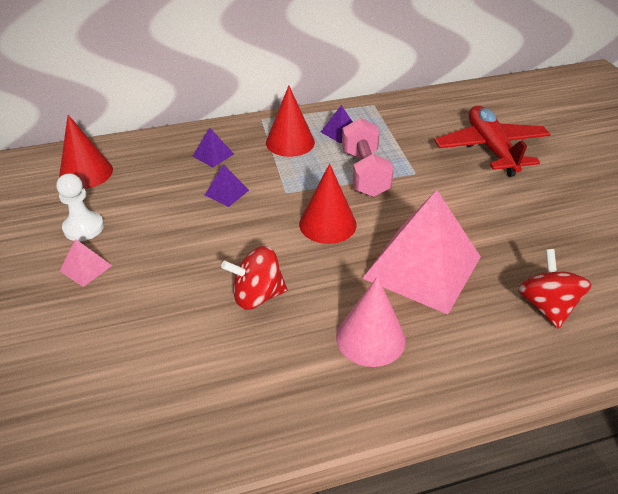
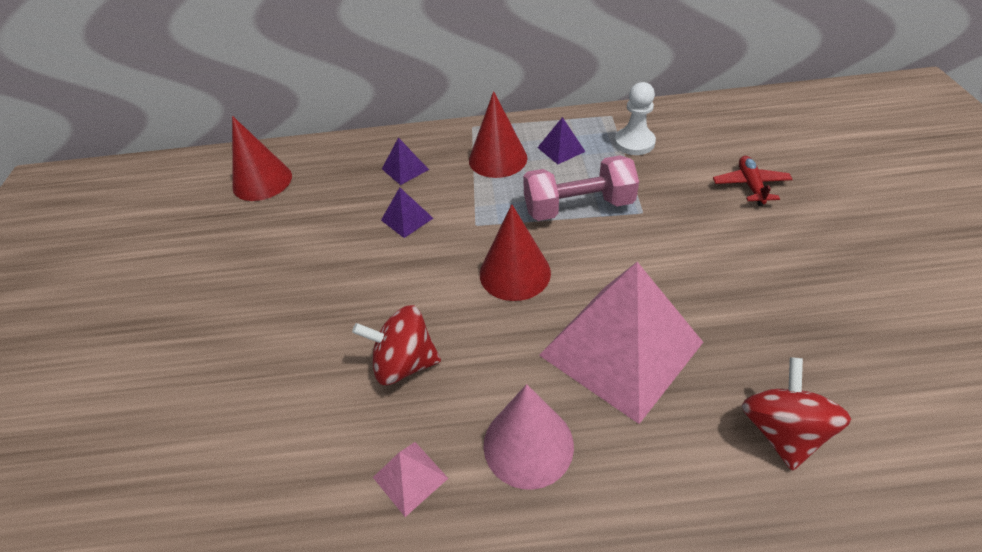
camera: 15 degrees right, 5 degrees up
(83, 227) = (239, 249): white pawn -> white pawn (634, 143)
(86, 268) = (225, 301): pink pyramid -> pink pyramid (410, 477)
(365, 173) = (578, 207): pink dumbbell -> pink dumbbell turned 75 degrees clockwise
(491, 149) = (750, 185): red plane -> red plane, size x0.50

